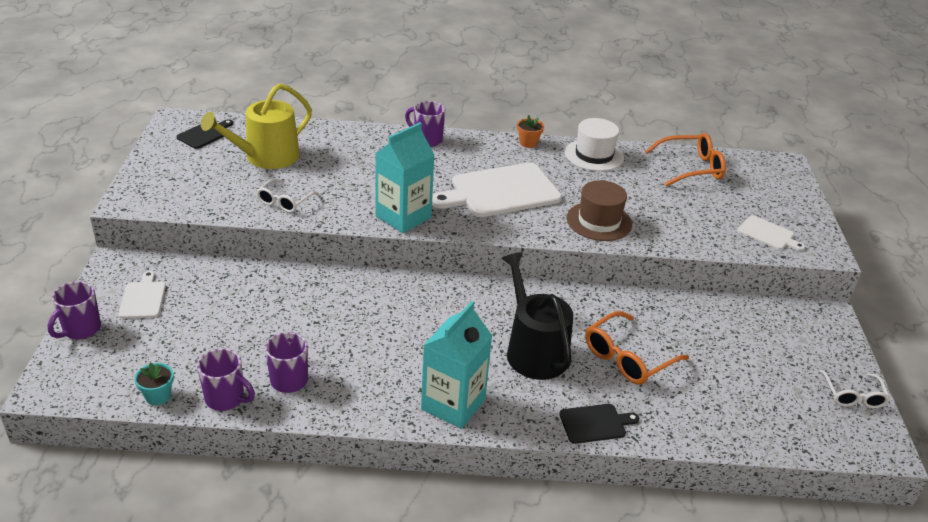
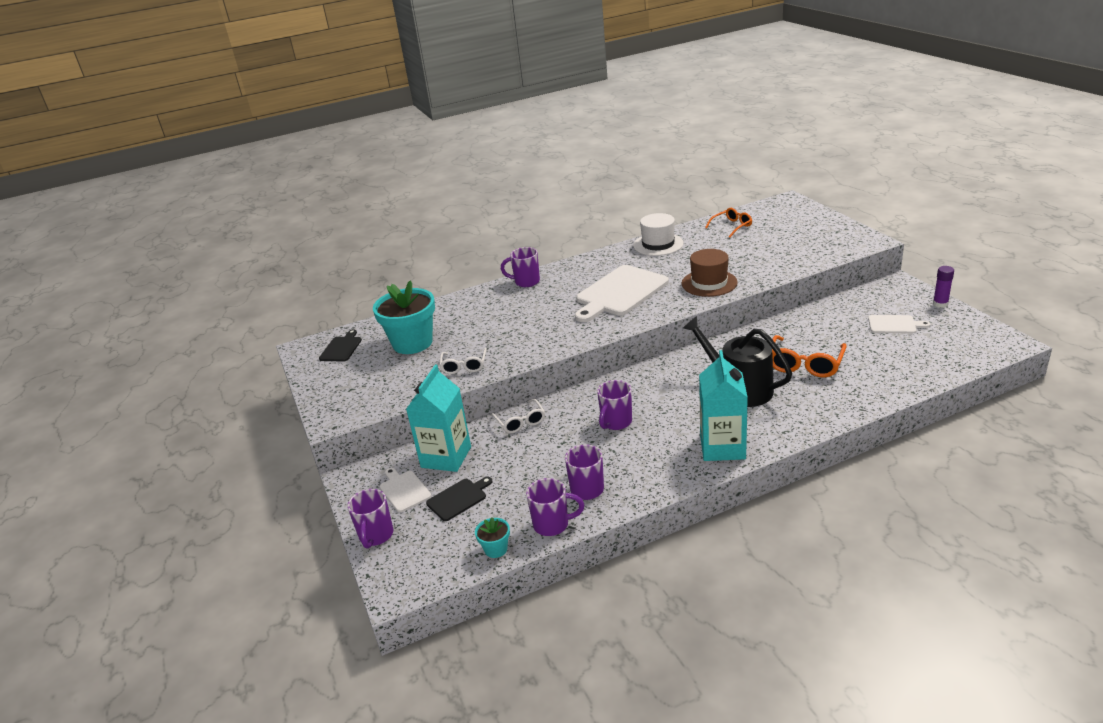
camera: 20 degrees left, 5 degrees down
(266, 157) = (412, 343): yellow watering can -> turquoise flower pot
(382, 326) = (616, 422): none -> purple mug
(403, 217) = (568, 338): turquoise carton -> turquoise carton (446, 457)
(528, 143) = (603, 255): orange flower pot -> none
(595, 423) = (829, 413): black cutting board -> black cutting board (459, 498)
(691, 168) = (732, 226): orange glasses -> orange glasses, size x0.65
(768, 234) = (825, 245): white cutting board -> white cutting board (894, 325)
(850, 362) = (940, 304): none -> purple glue stick
(853, 395) = (962, 322): white glasses -> white glasses (520, 422)

